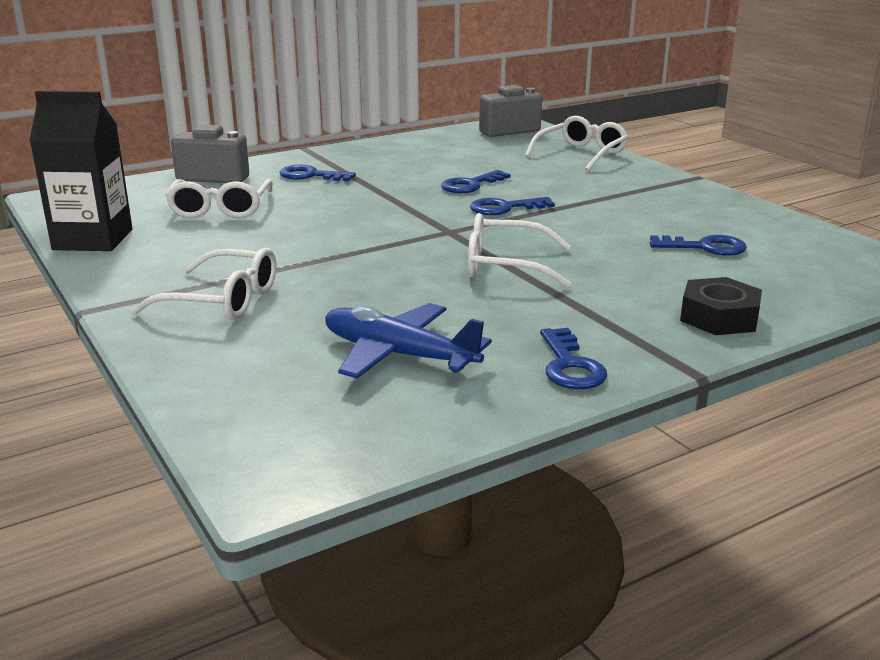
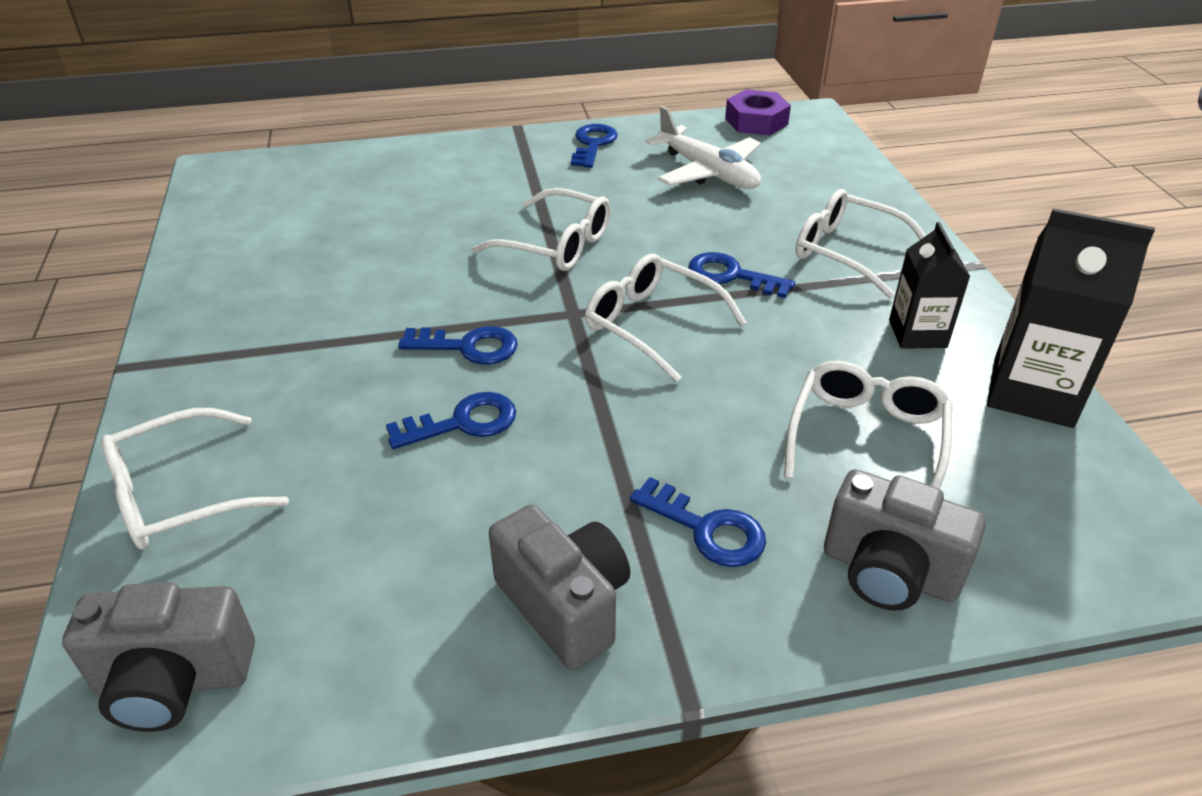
camera: 160 degrees left, 15 degrees up
(169, 256) = (917, 334): none -> black carton
(360, 449) = (756, 121): none -> purple nut
(369, 155) = (564, 605): none -> grey camera
(384, 233) = (653, 325): none -> white glasses
(398, 355) = (708, 172): blue plane -> white plane
(705, 247) = (338, 230): blue key -> blue key (731, 276)
(719, 317) = (442, 159): black nut -> none

